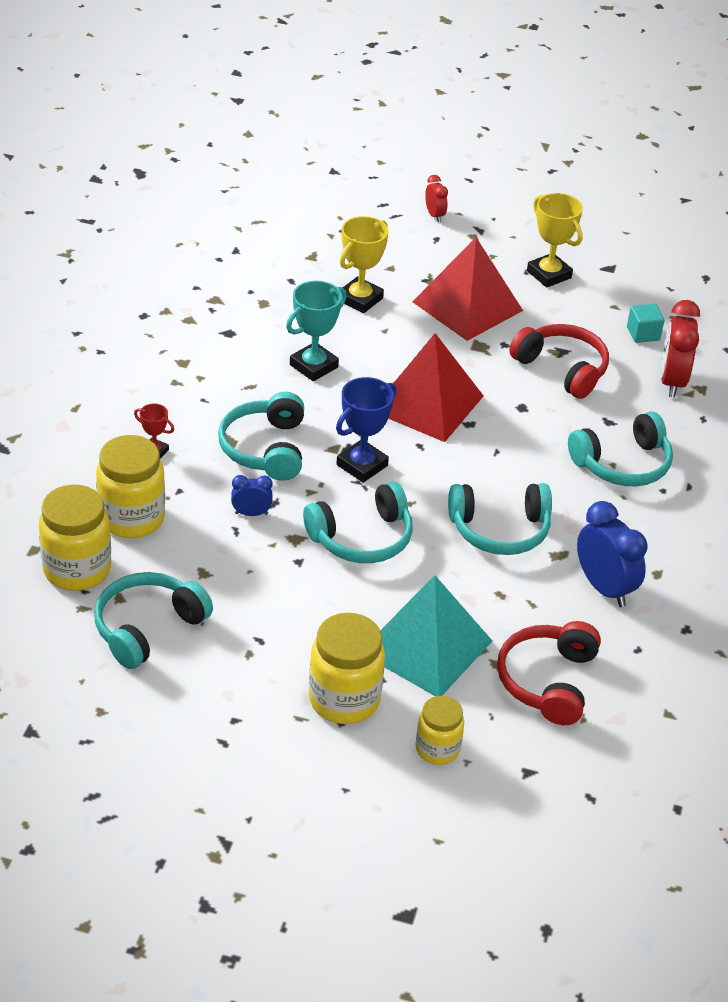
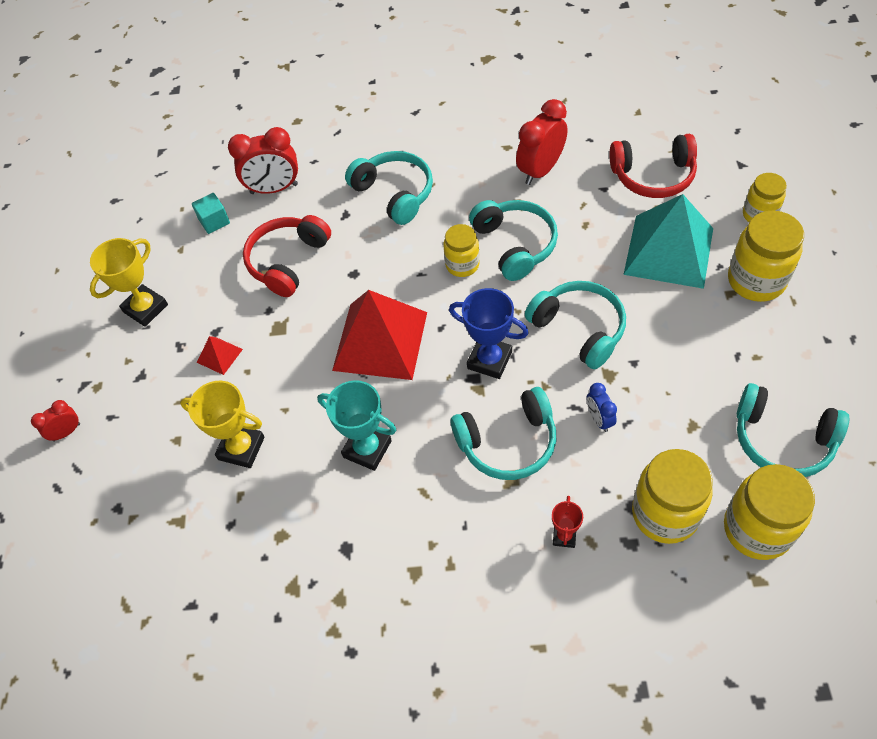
camera: 100 degrees left, 15 degrees up
(467, 306) = (219, 355): red pyramid -> red pyramid, size x0.42
(492, 483) = (462, 265): none -> yellow jar
(604, 588) = (540, 170): blue clock -> red clock

